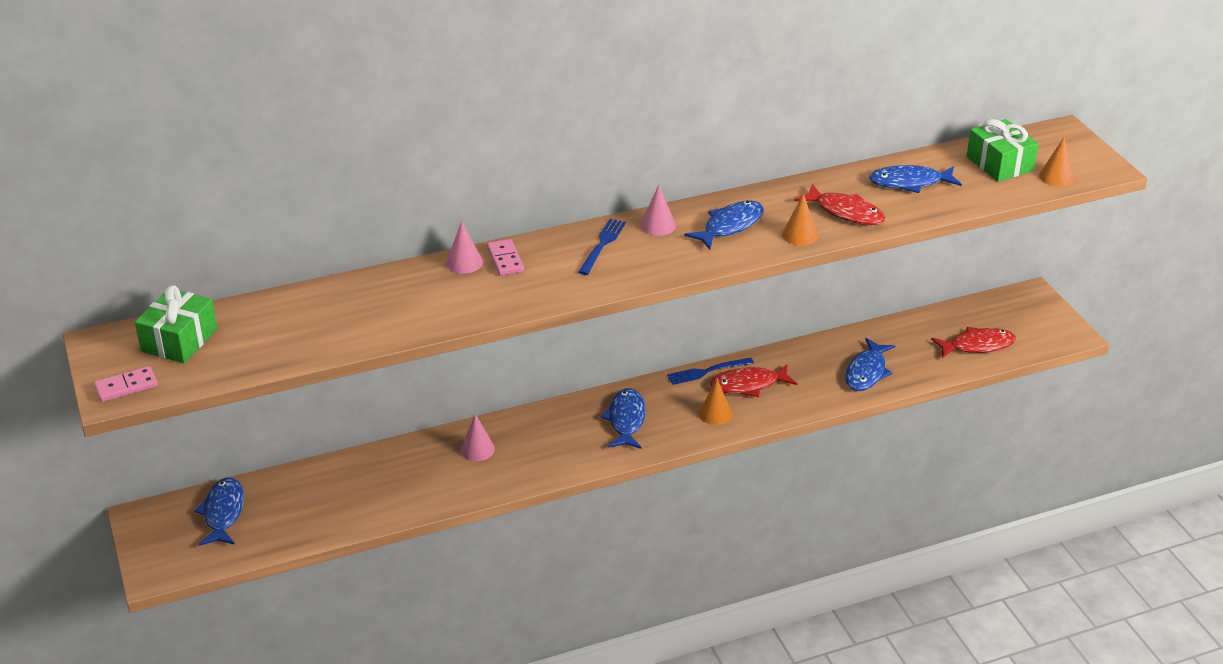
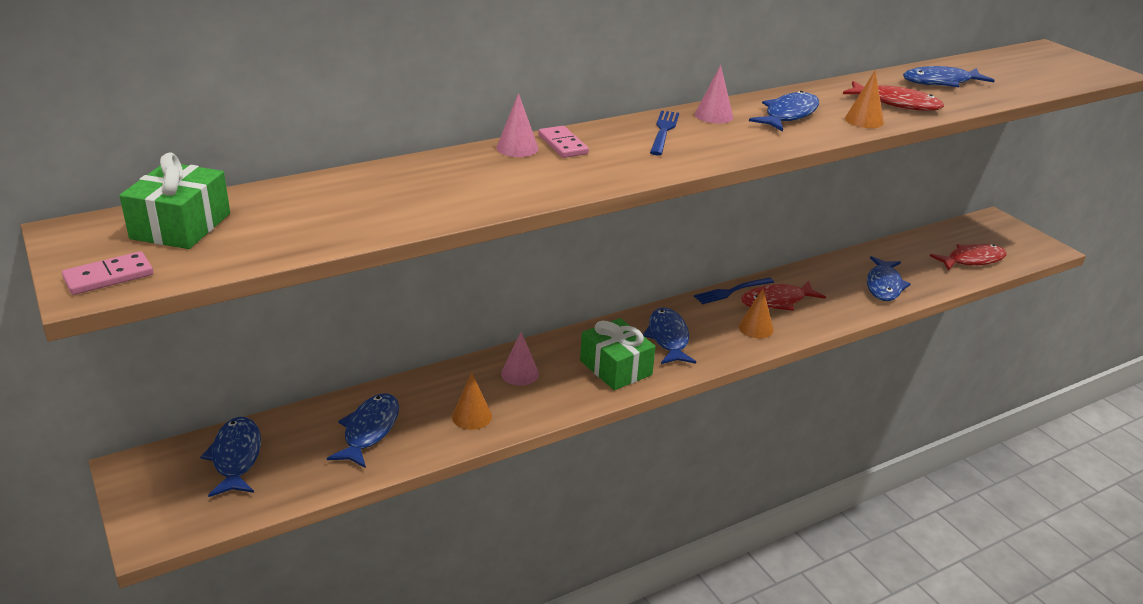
camera: 10 degrees left, 5 degrees down
(335, 496) = (369, 430): none -> blue fish
(999, 164) = (1012, 69): green gift -> green gift (615, 368)
(1056, 177) = (1071, 77): orange cone -> orange cone (472, 416)

